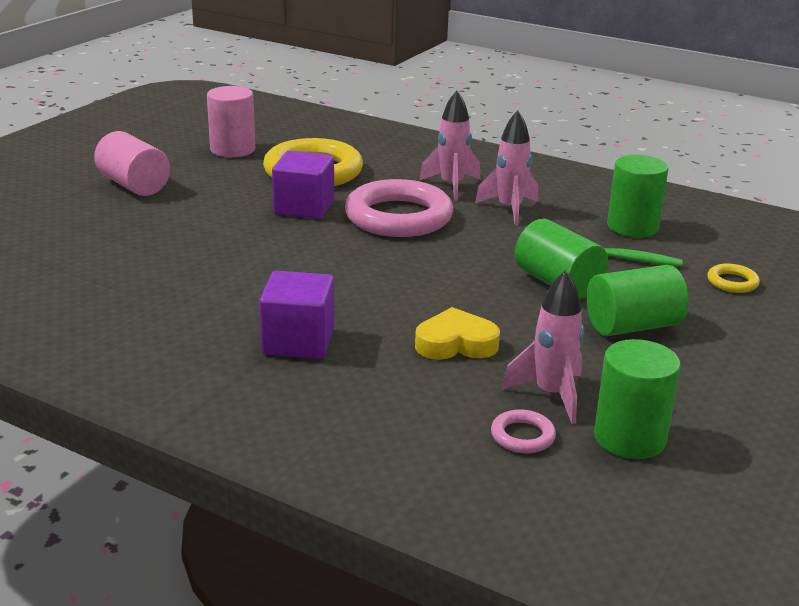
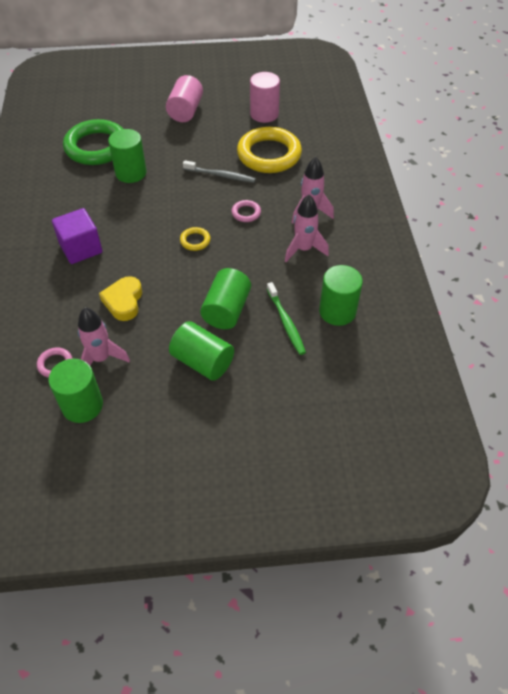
camera: 55 degrees right, 25 degrees up
(90, 262) = (96, 147): none -> green ring
(195, 257) = (131, 173): none -> green cylinder
(304, 207) = (221, 175): purple cube -> grey toothbrush
(398, 217) = (246, 213): pink ring -> pink ring, size x0.42
(456, 343) = (124, 301): yellow heart -> yellow heart turned 135 degrees counterclockwise
(732, 282) = (303, 386): yellow ring -> yellow ring (195, 241)

